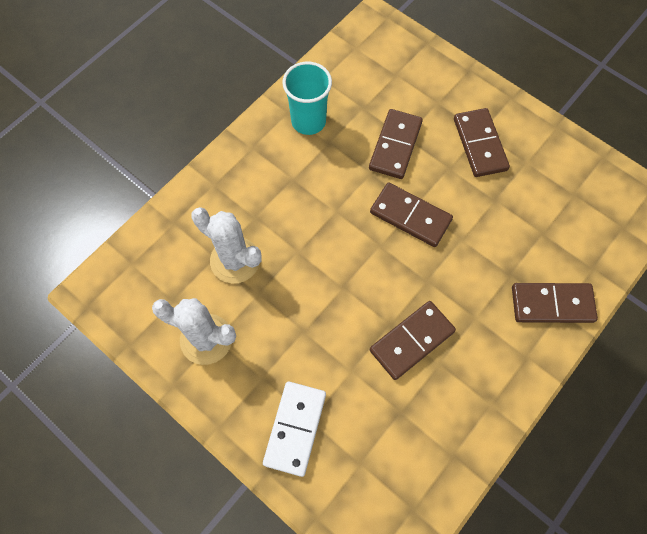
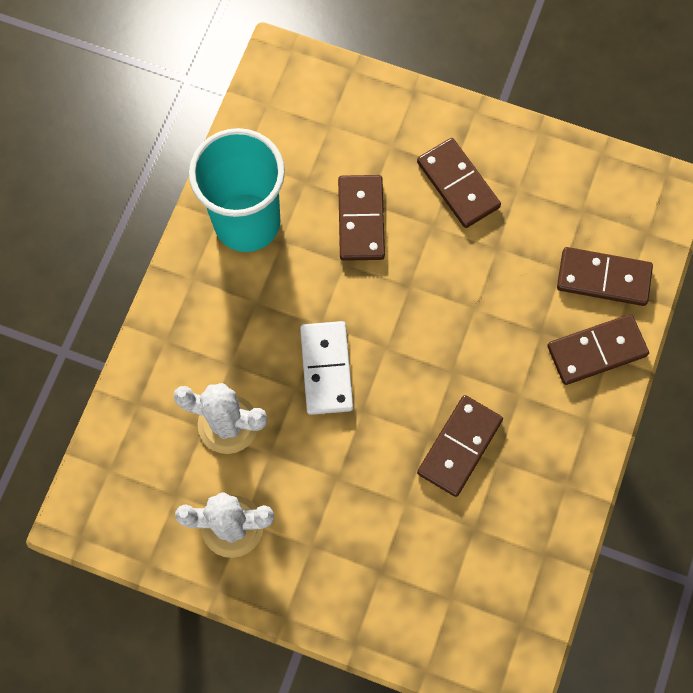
camera: 20 degrees left, 5 degrees up
(295, 428) = (368, 588): white domino -> white domino (326, 369)
(308, 121) = (247, 222): turquoise cup -> turquoise cup, size x1.52
(410, 216) = (408, 302): brown domino -> brown domino (603, 278)

